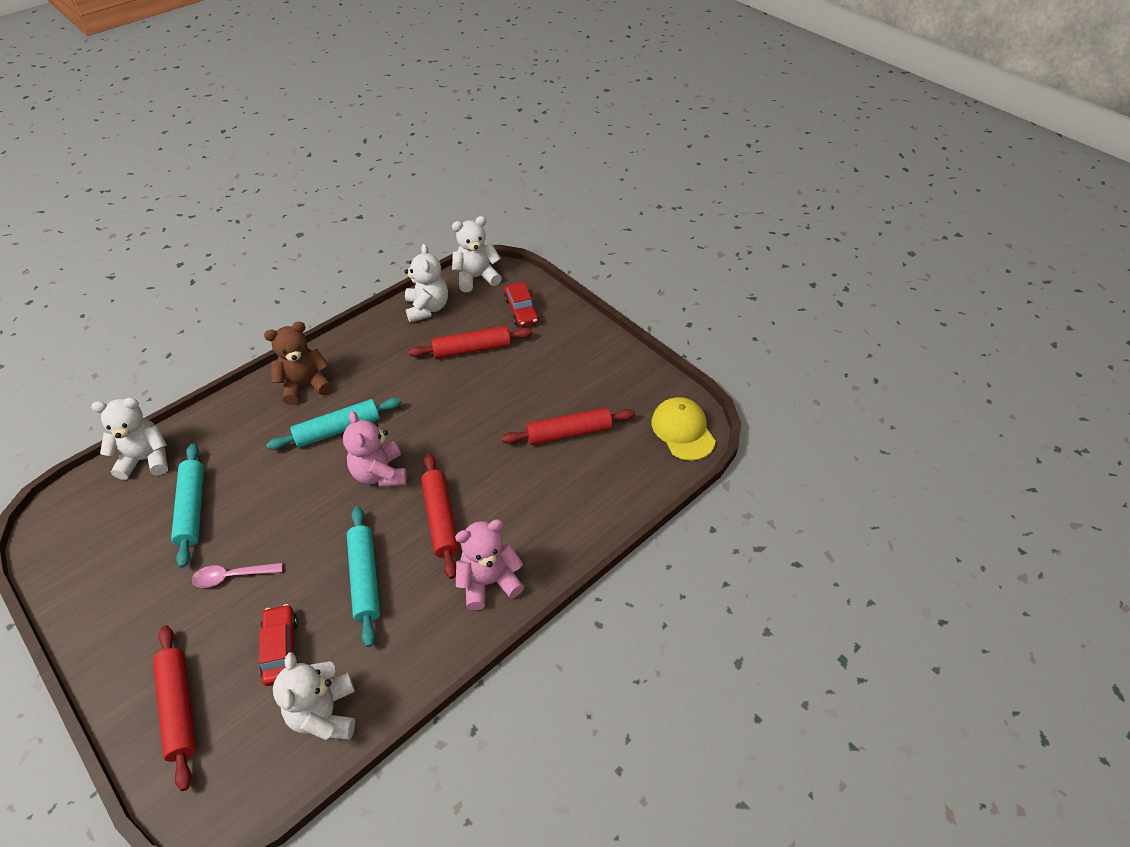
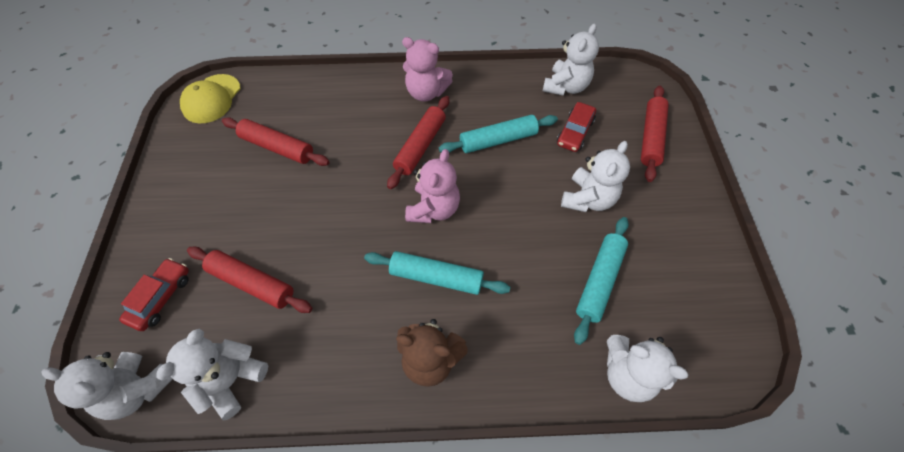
camera: 140 degrees left, 10 degrees up
(232, 576) = (587, 199): pink spoon -> white teddy bear
(365, 578) = (498, 140): turquoise rolling pin -> turquoise rolling pin turned 45 degrees clockwise

